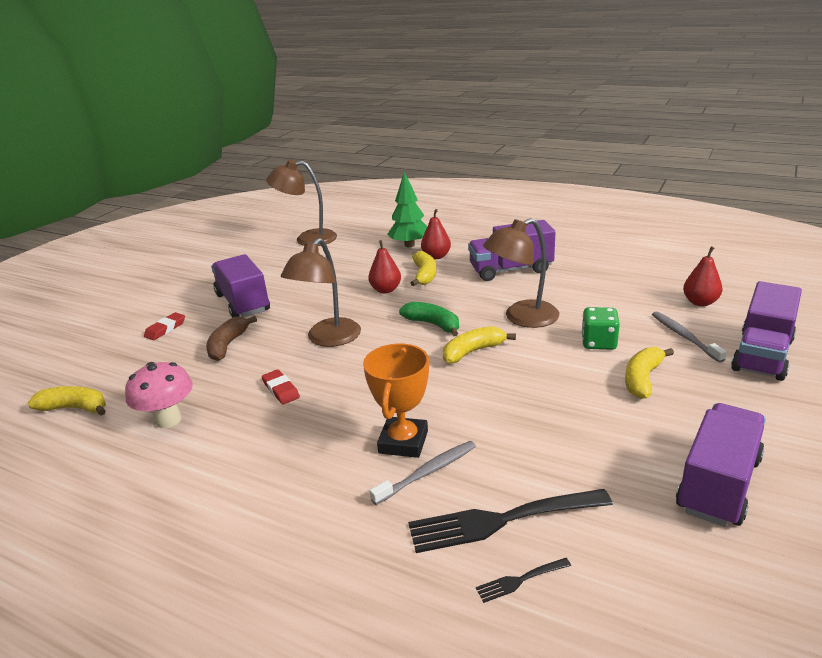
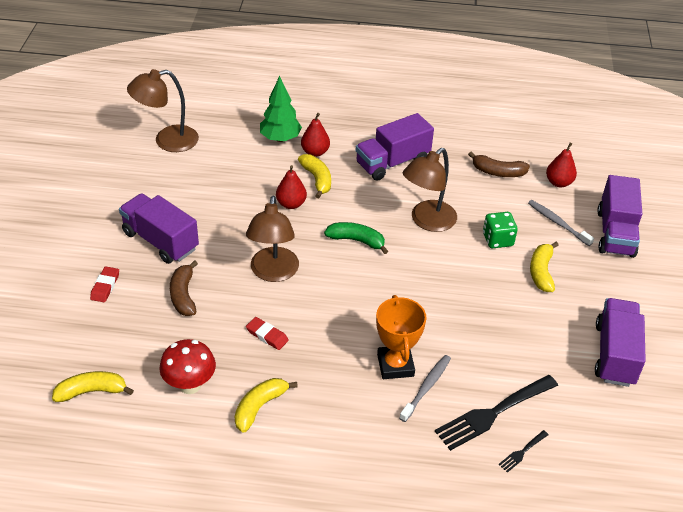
camera: 25 degrees left, 15 degrees up
(168, 420) = (190, 385): pink mushroom -> red mushroom
(473, 351) = (404, 266): yellow banana -> yellow banana (259, 407)
(627, 287) = (498, 172): none -> brown banana

